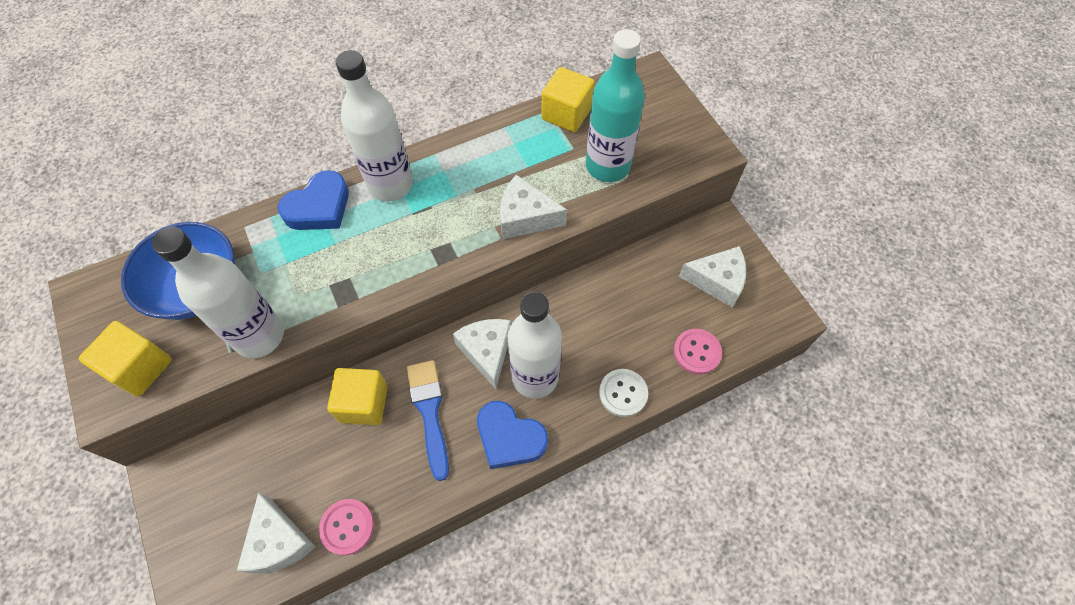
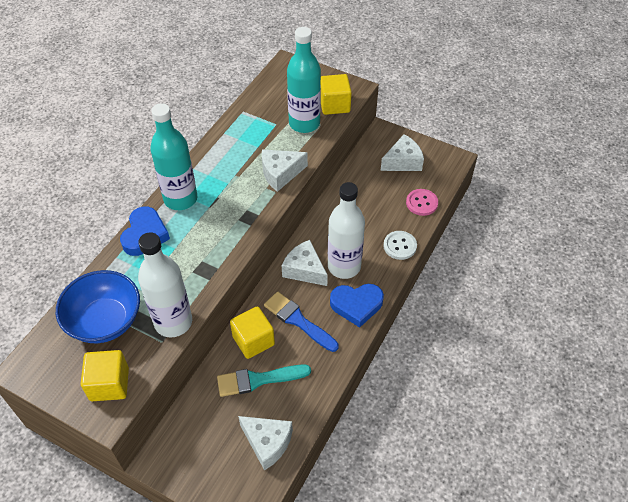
camera: 35 degrees left, 10 degrees down
(330, 456) = (258, 380): none -> turquoise brush
(347, 527) = (302, 408): pink button -> none
(390, 185) = (180, 199): white bottle -> turquoise bottle
(566, 114) = (255, 108): yellow cube -> yellow cube (334, 105)

